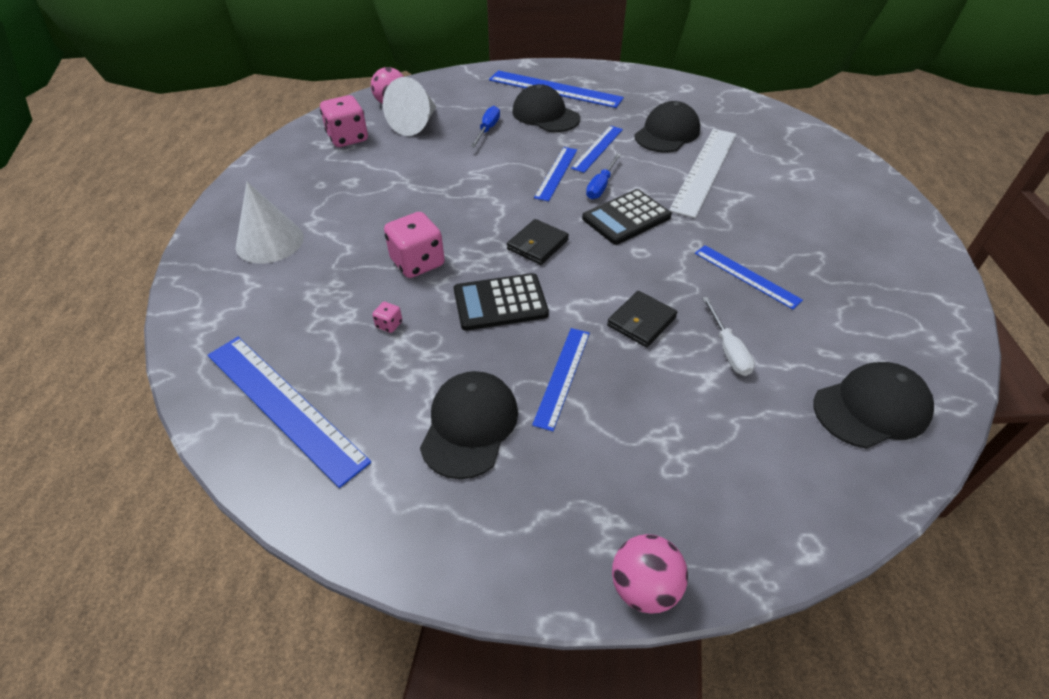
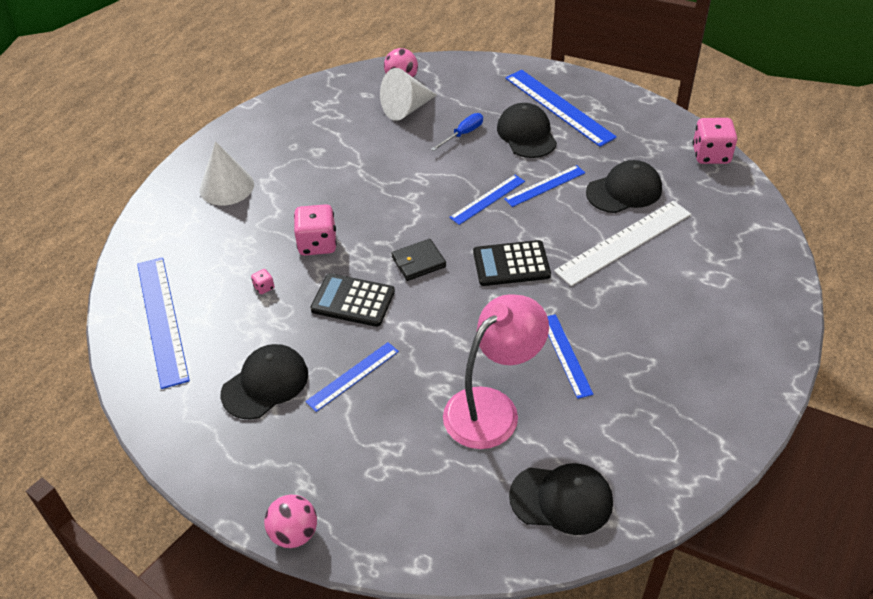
camera: 30 degrees right, 0 degrees up
(348, 138) = (342, 106): pink dice -> pink dice (711, 155)
(601, 186) = (515, 225): blue screwdriver -> none
(641, 321) = (445, 358): black wallet -> none
(728, 349) = (492, 408): white screwdriver -> pink lamp

